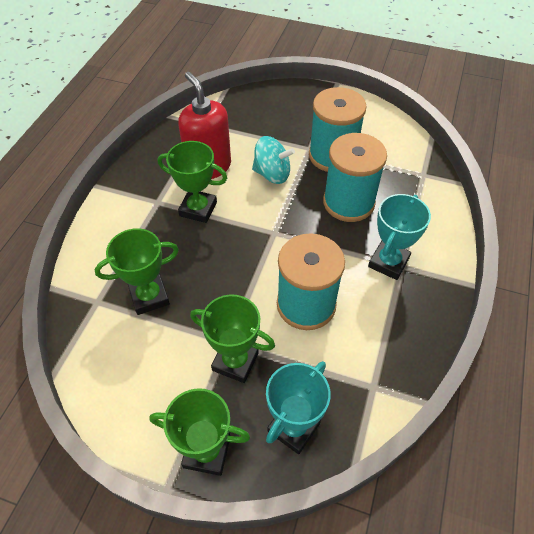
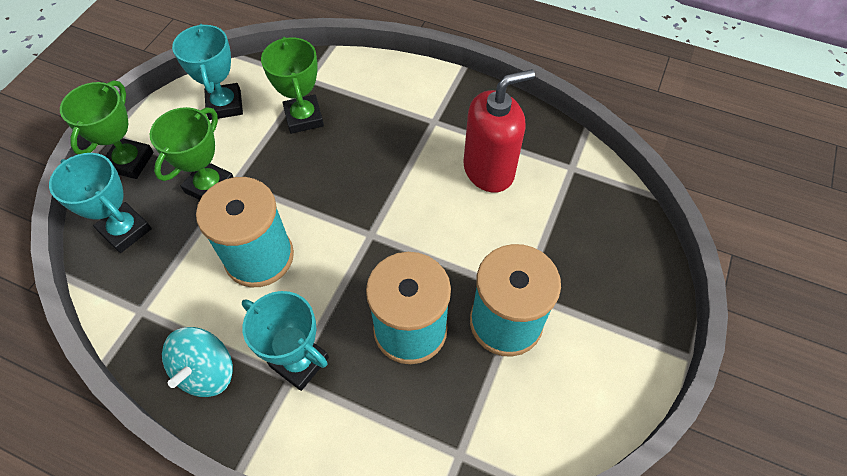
camera: 95 degrees right, 5 degrees up
(128, 372) = (225, 105): none -> turquoise trophy
(198, 209) = (418, 158): green trophy -> none
(272, 174) = (472, 240): turquoise spinning top -> turquoise spinning top (206, 371)

